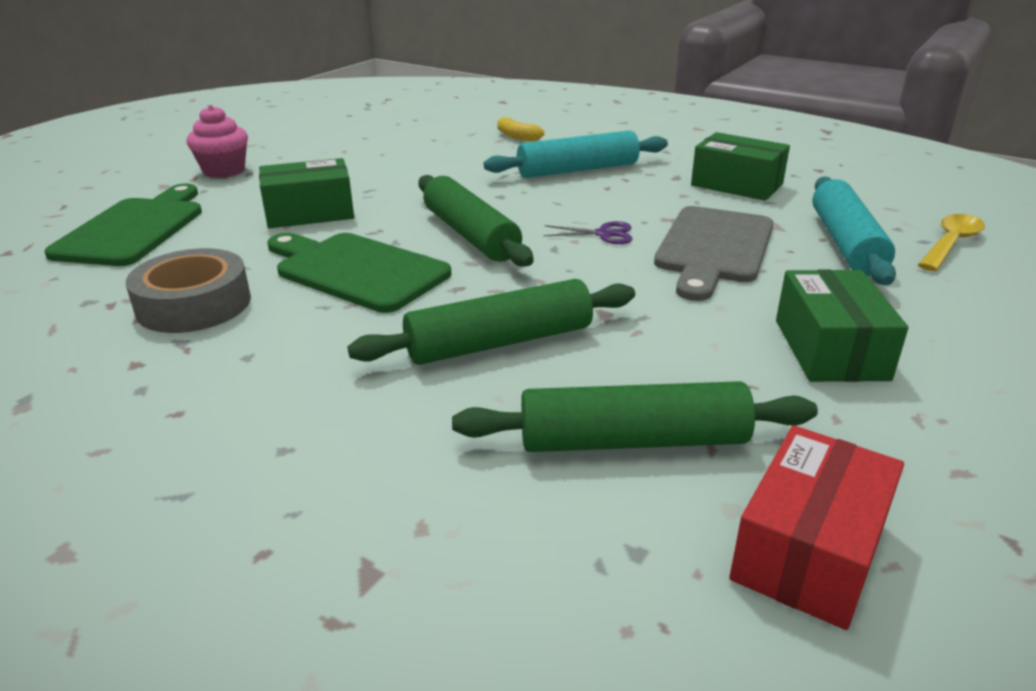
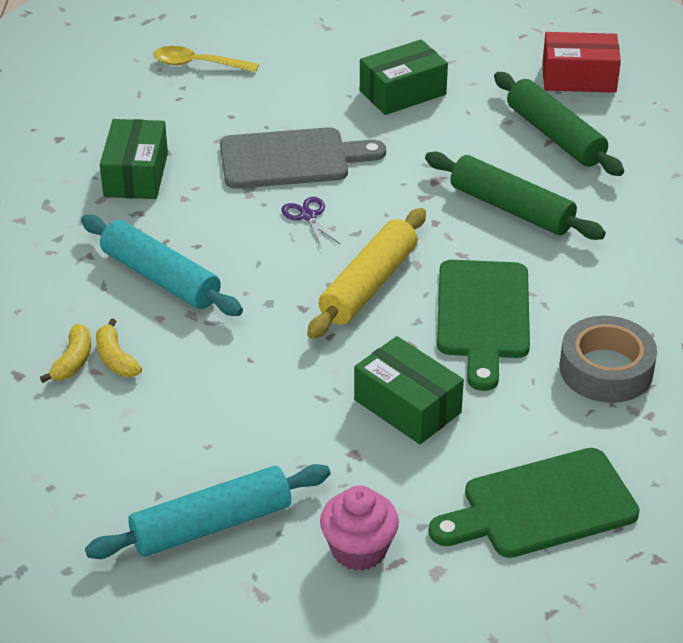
camera: 120 degrees left, 10 degrees up
(471, 235) = (368, 285): green rolling pin -> yellow rolling pin
(503, 146) = (116, 358): none -> yellow banana
(846, 243) = (233, 105): turquoise rolling pin -> turquoise rolling pin (211, 524)

